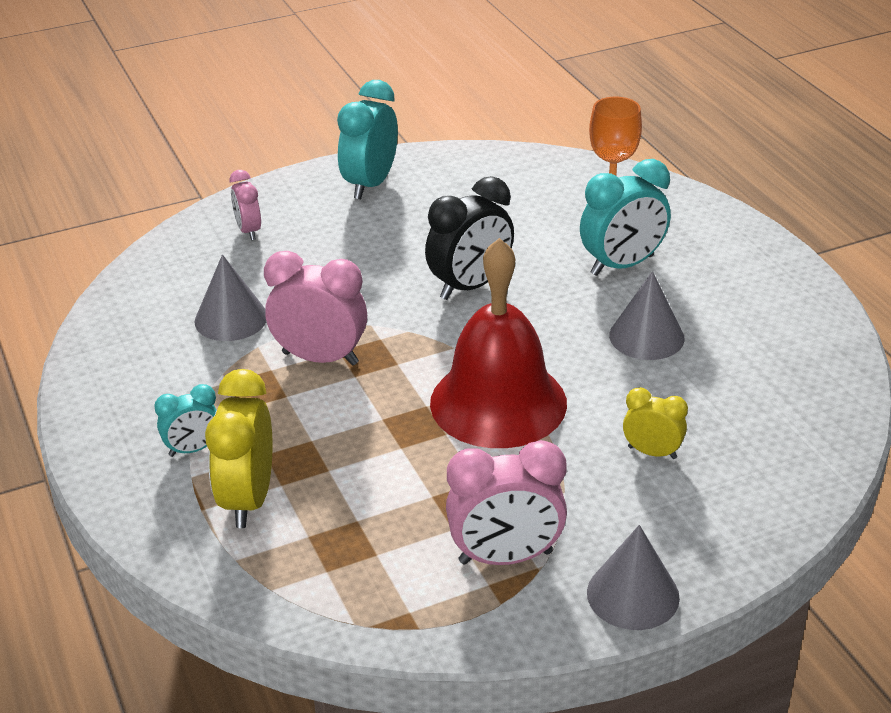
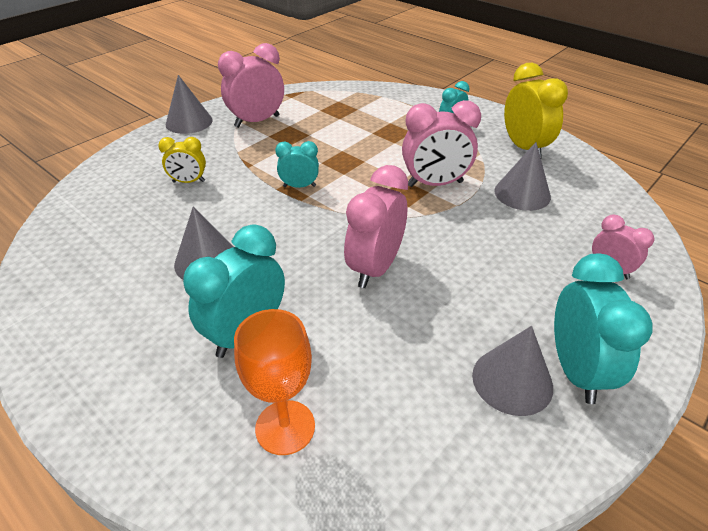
camera: 155 degrees right, 5 degrees up
(248, 499) = (400, 114): yellow clock -> yellow clock (524, 148)
(424, 190) = (512, 380): none -> grey cone
(470, 286) = (375, 268): black clock -> pink clock
(498, 402) = (299, 186): red bell -> turquoise clock

